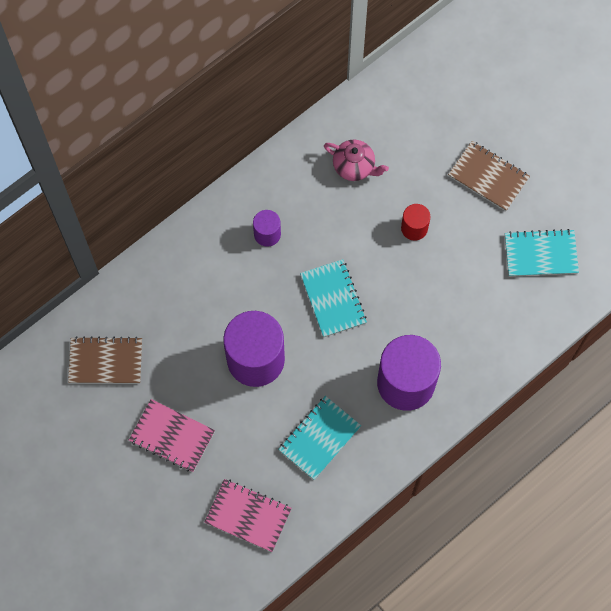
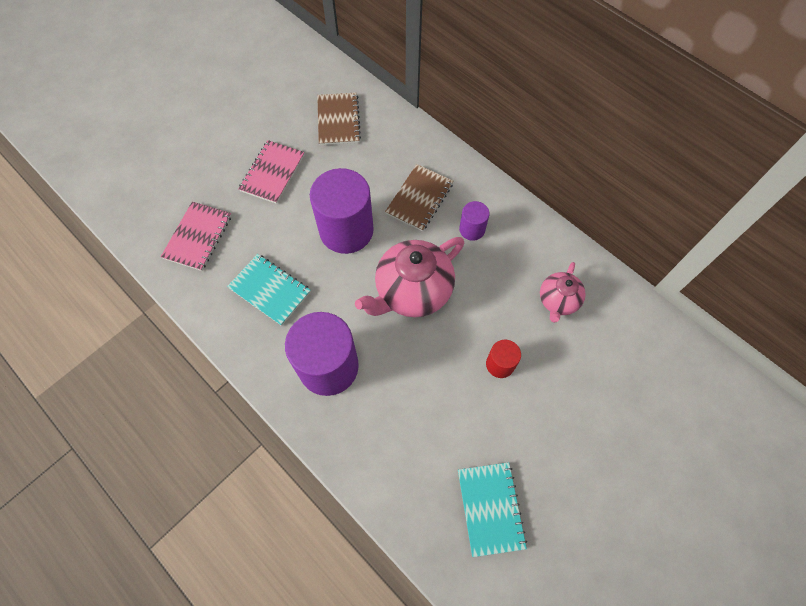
camera: 85 degrees right, 5 degrees down
(333, 299) = (412, 292): turquoise notebook -> pink teapot
(488, 177) = (575, 441): brown notebook -> brown notebook (419, 199)

